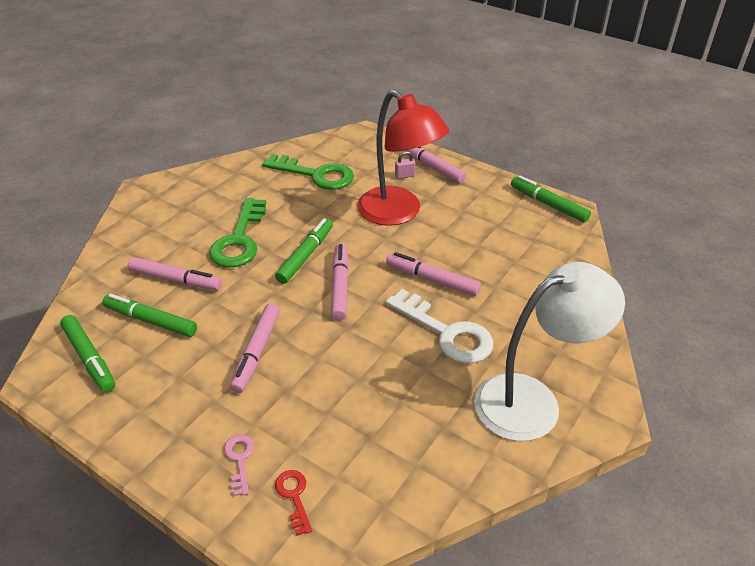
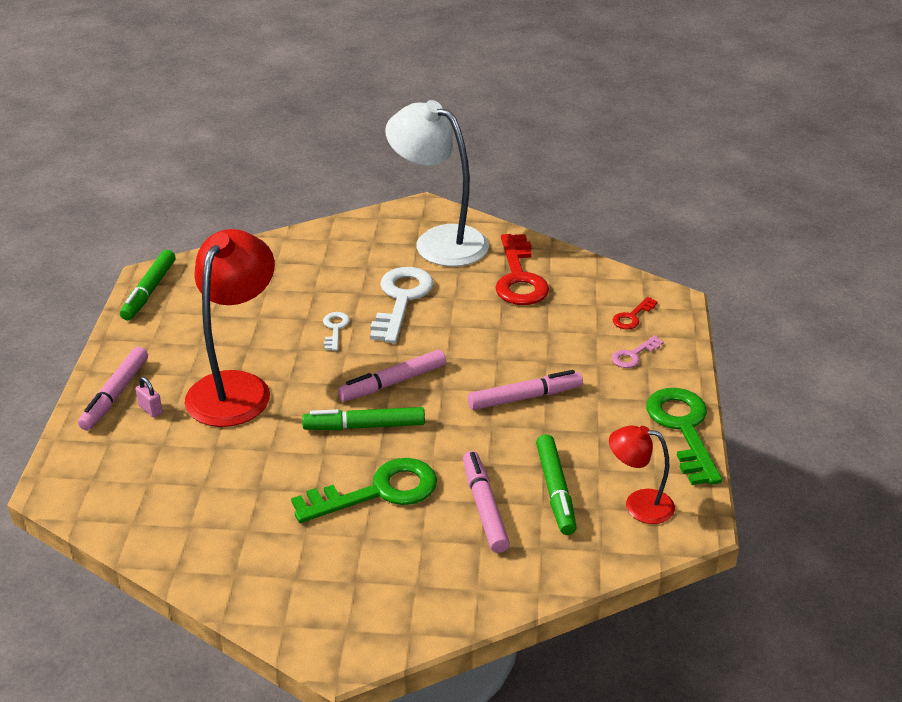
camera: 120 degrees left, 5 degrees down
(89, 358) = (638, 505): green marker -> red lamp
(316, 175) = (195, 488): green key -> green key (683, 429)
(426, 435) = (519, 278): none -> red key
(432, 279) = (335, 329): pink marker -> white key

